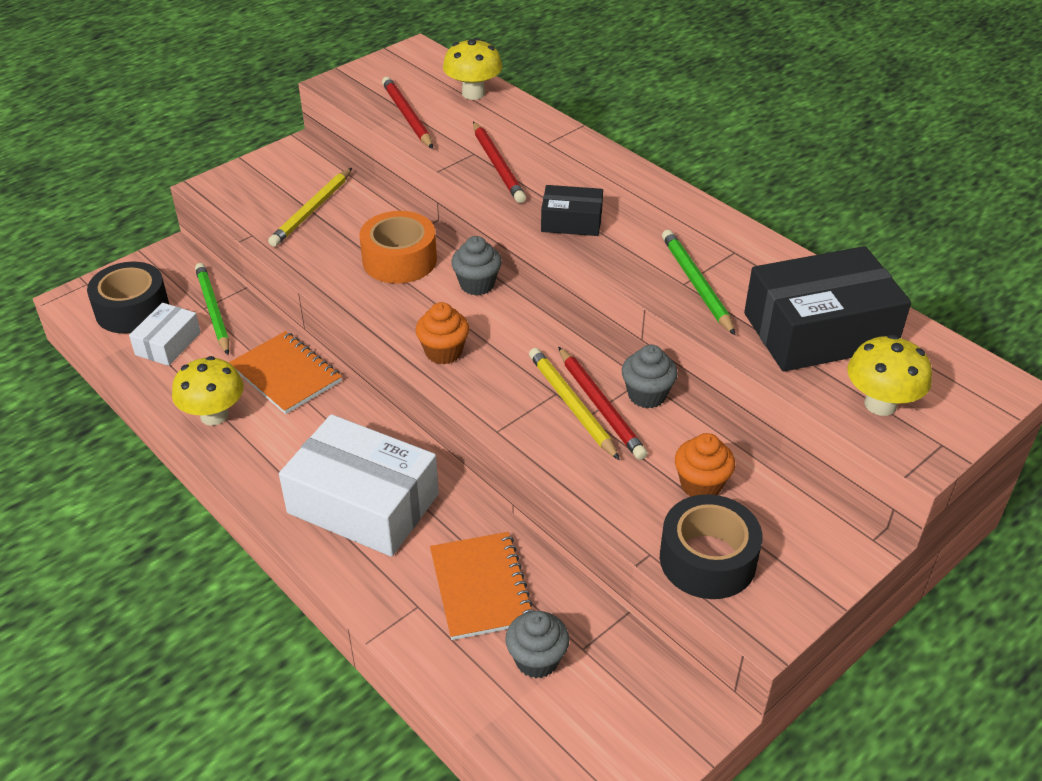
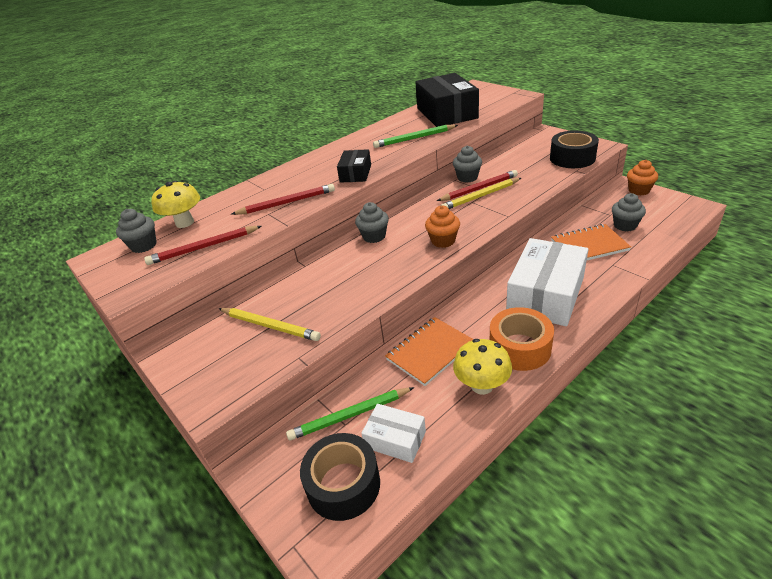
camera: 85 degrees left, 5 degrees down
(399, 260) = (344, 271): orange tape -> orange tape (520, 348)
(429, 75) = (144, 246): none -> grey cupcake
(701, 485) = (526, 162): orange cupcake -> orange cupcake (639, 190)
(880, 404) = (493, 101): yellow mushroom -> none

